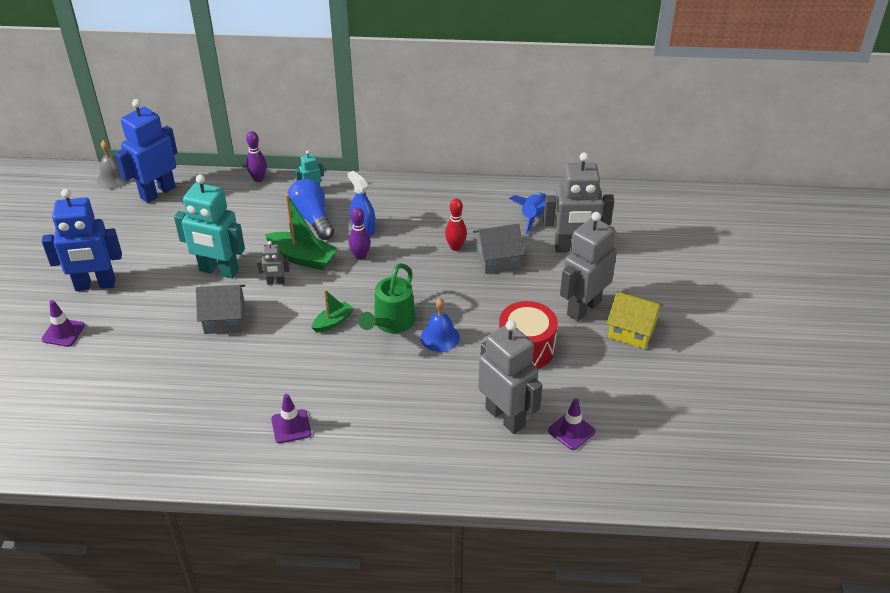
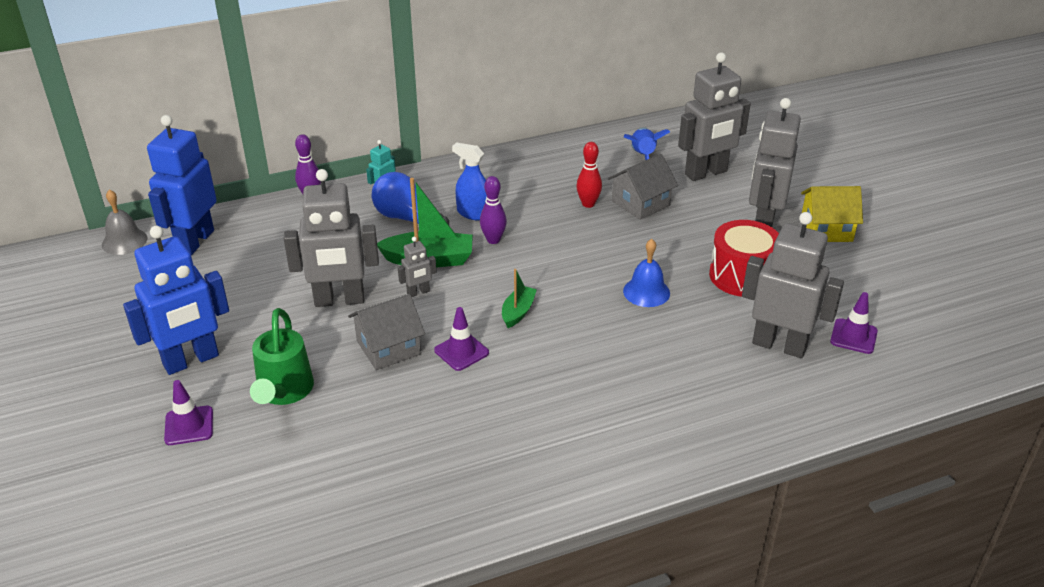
camera: 25 degrees left, 5 degrees down
(218, 271) = (339, 300): turquoise robot -> grey robot
(291, 426) = (561, 432): purple traffic cone -> purple traffic cone (461, 351)
(391, 323) = (583, 294): green watering can -> green watering can (284, 392)

